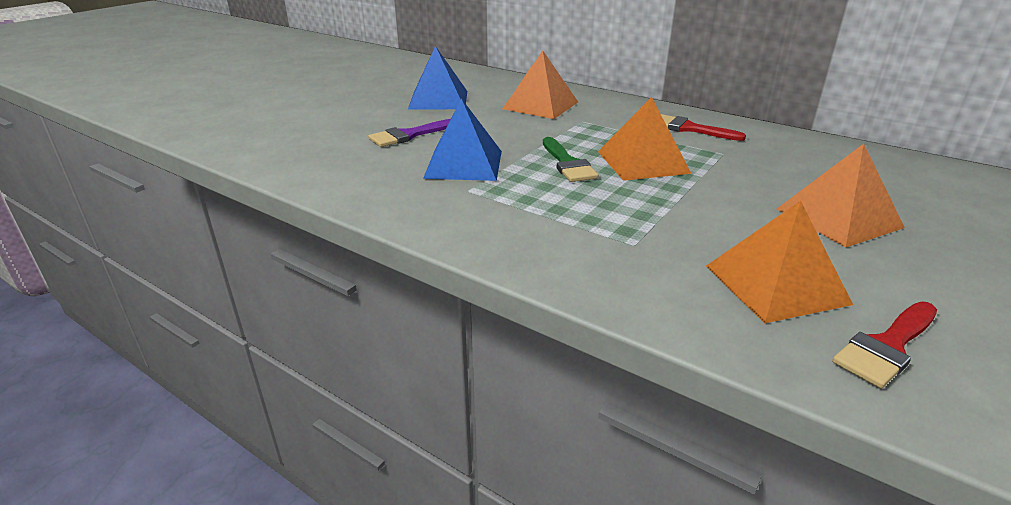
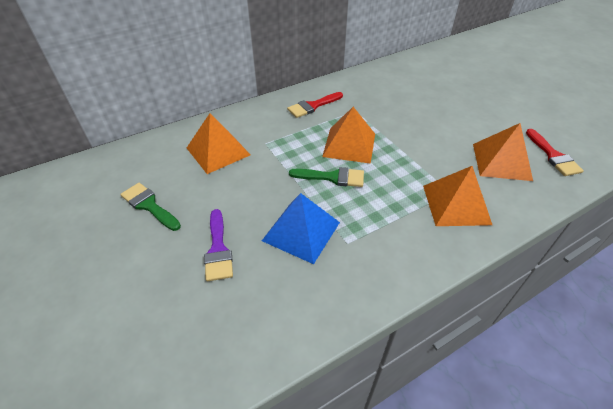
camera: 65 degrees left, 15 degrees up
(438, 100) = (149, 205): blue pyramid -> green brush
(838, 218) = (446, 112): orange pyramid -> orange pyramid (456, 204)

